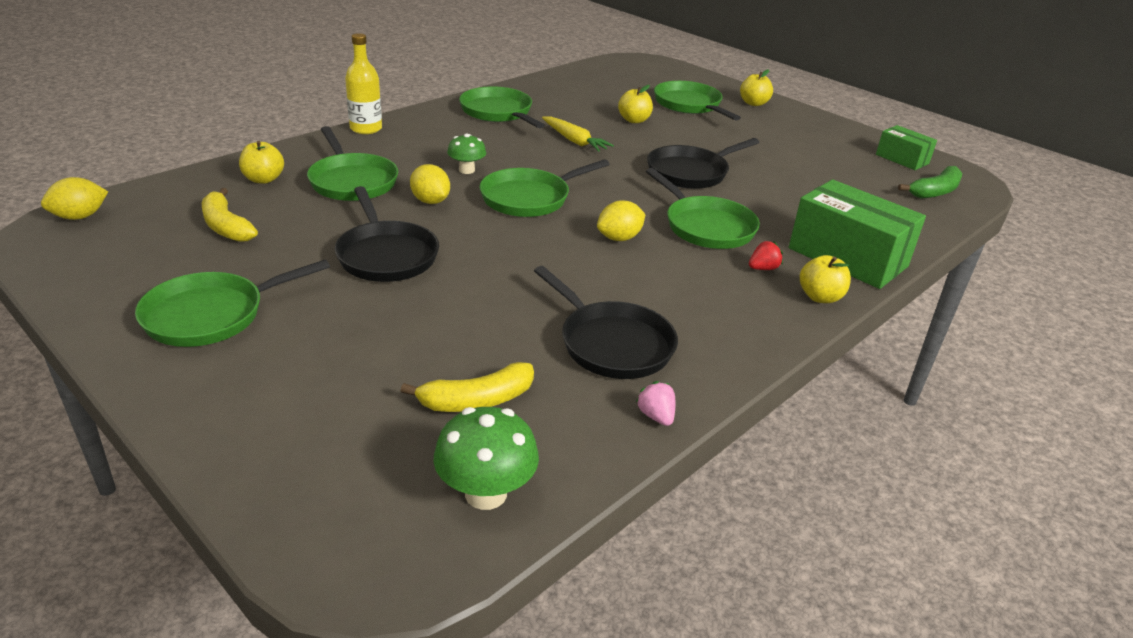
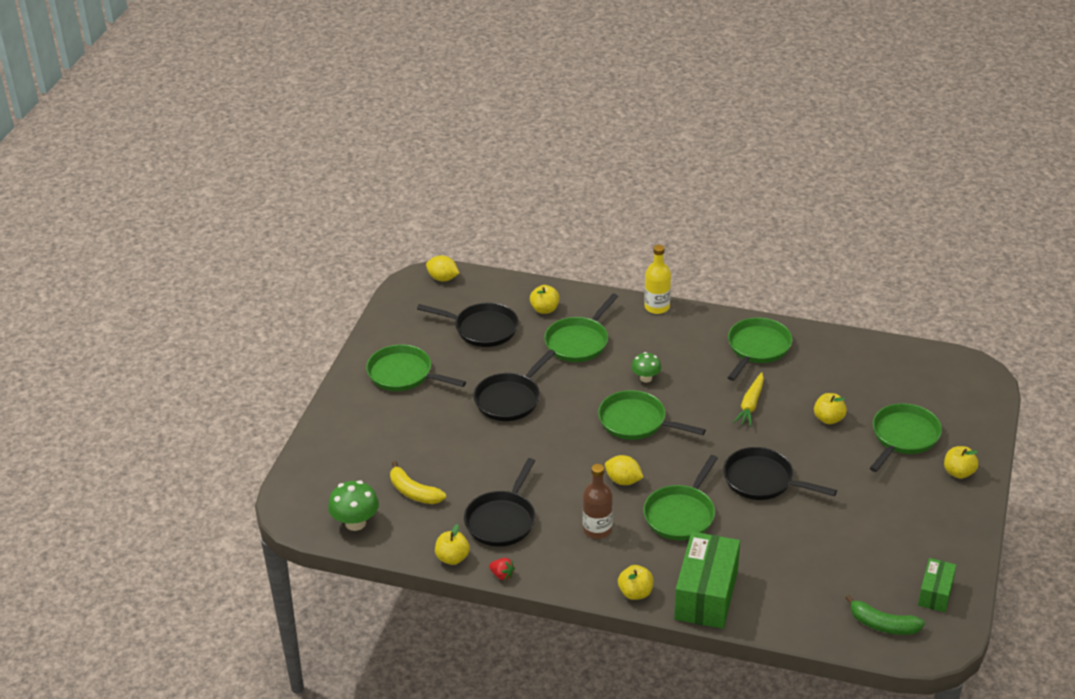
camera: 65 degrees right, 5 degrees up
(226, 226) = (482, 329): yellow banana -> black pan
(430, 201) = (587, 384): yellow lemon -> none
(656, 416) = (452, 558): pink strawberry -> yellow apple
(689, 282) = (597, 529): none -> brown bottle
(763, 268) = (648, 557): red strawberry -> red strawberry (502, 575)

